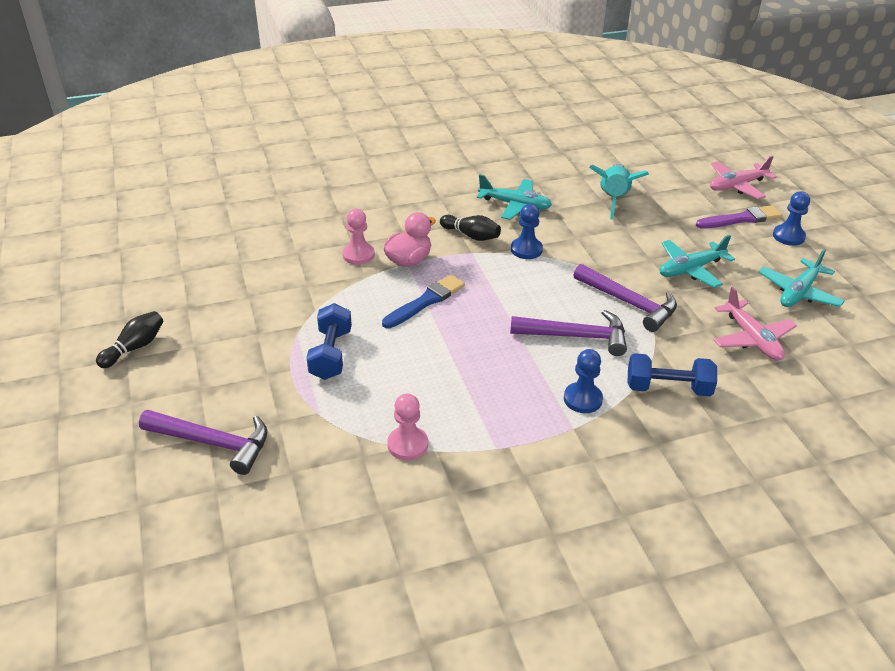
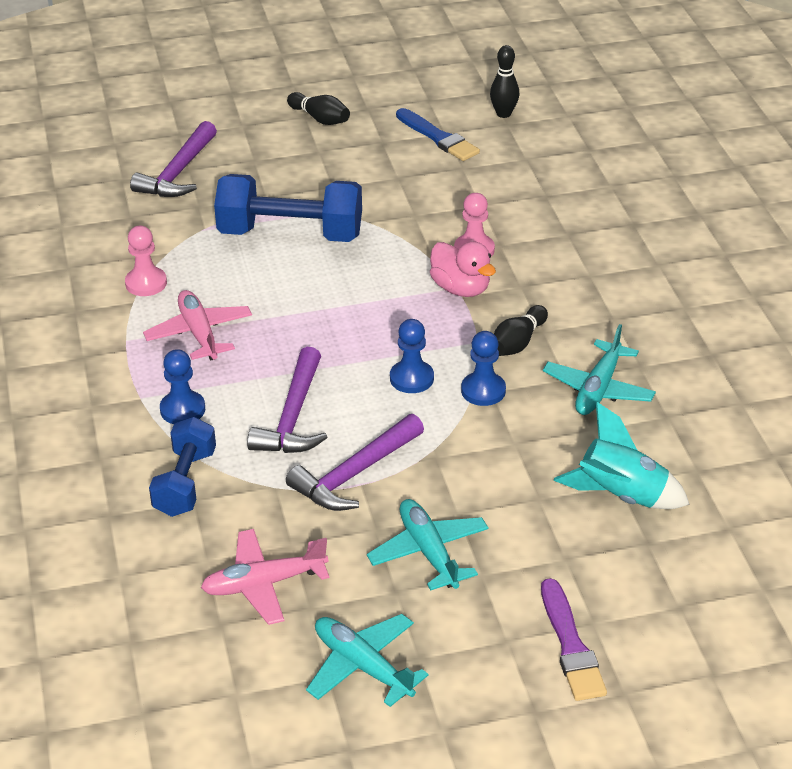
camera: 95 degrees right, 0 degrees up
(160, 241) = (503, 114): none -> black bowling pin
(331, 354) = (290, 234): blue dumbbell -> blue dumbbell, size x1.61
(425, 301) = (375, 300): blue brush -> blue brush (438, 138)
(737, 186) = (681, 666): pink plane -> pink plane (199, 333)
(788, 236) = (518, 697): blue pawn -> blue pawn (411, 378)

